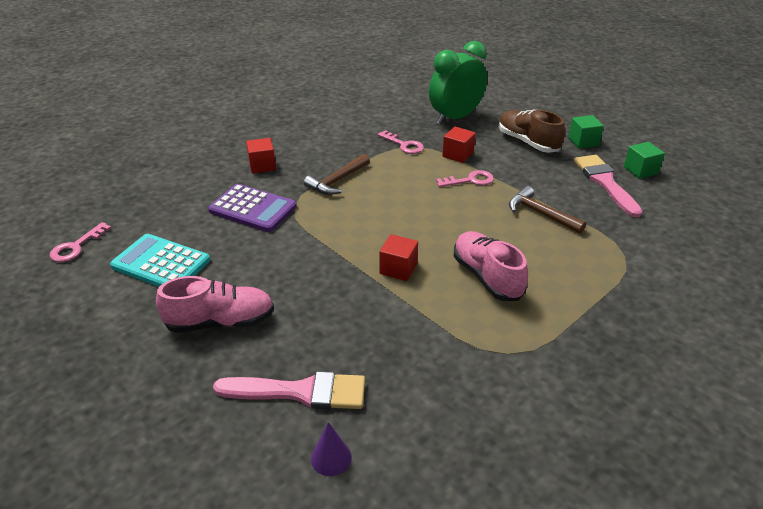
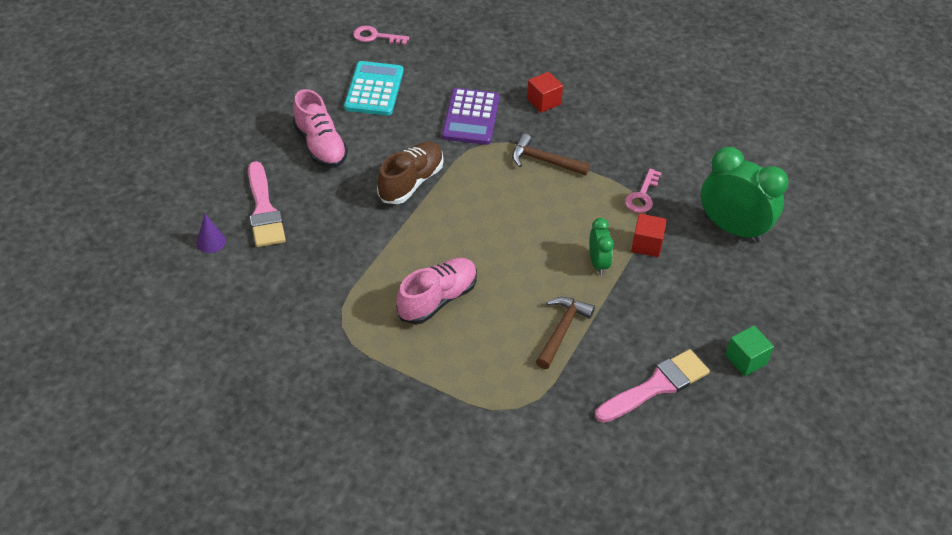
camera: 70 degrees right, 10 degrees up
(398, 268) = (425, 235): red cube -> none
(470, 180) = (598, 263): pink key -> green clock
(527, 142) = (711, 304): brown shoe -> brown shoe (411, 182)
(640, 170) = (705, 422): green cube -> none

